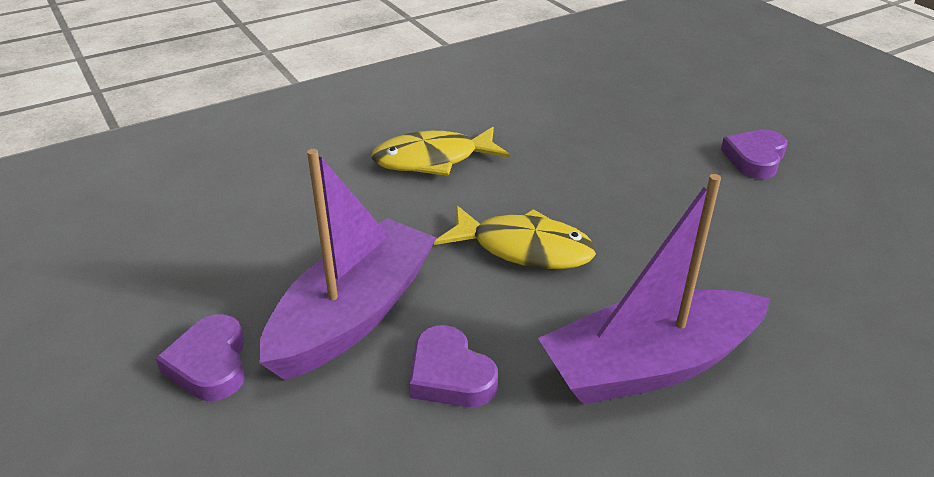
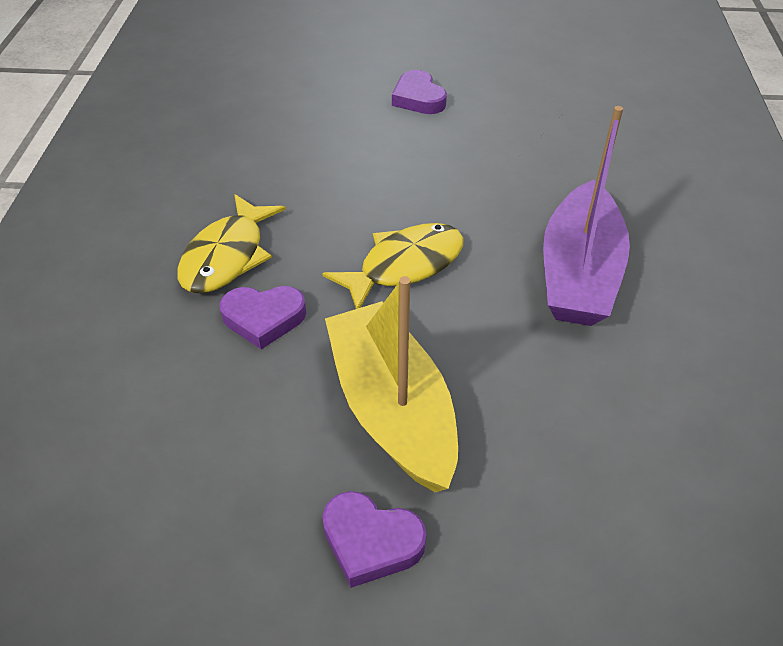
camera: 55 degrees left, 10 degrees up
(353, 315) = (392, 409): purple boat -> yellow boat
(450, 375) = (510, 381): purple heart -> purple heart (263, 318)

